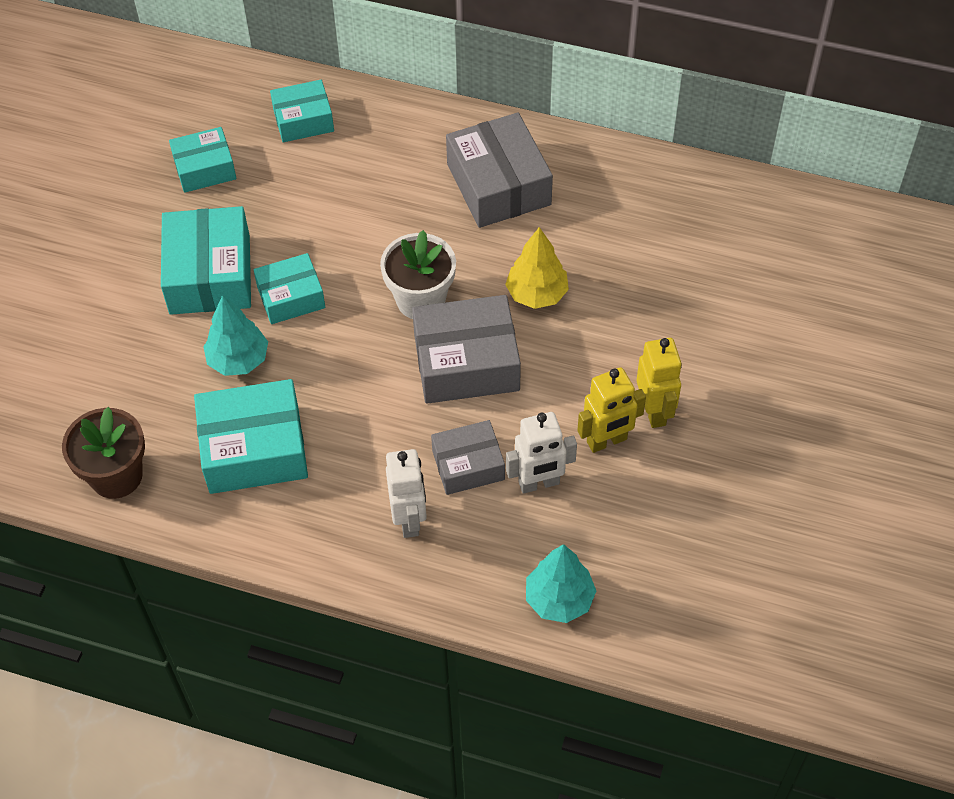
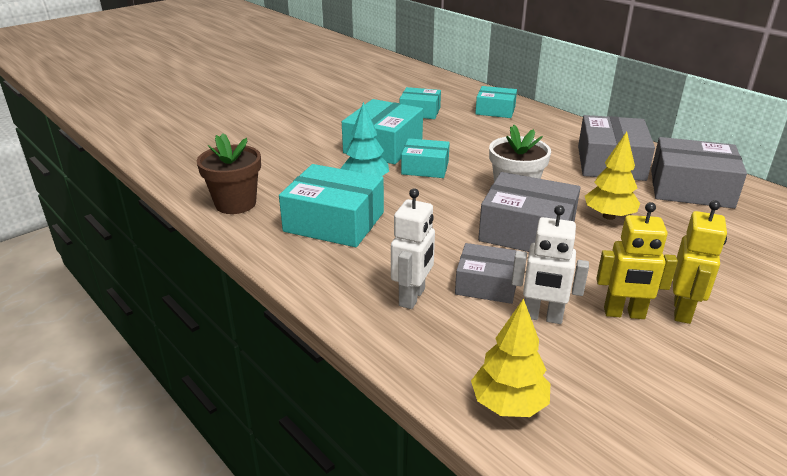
camera: 30 degrees right, 25 degrees down
(559, 599) = (508, 405): turquoise tree -> yellow tree
(601, 198) = (691, 188): none -> grey box

